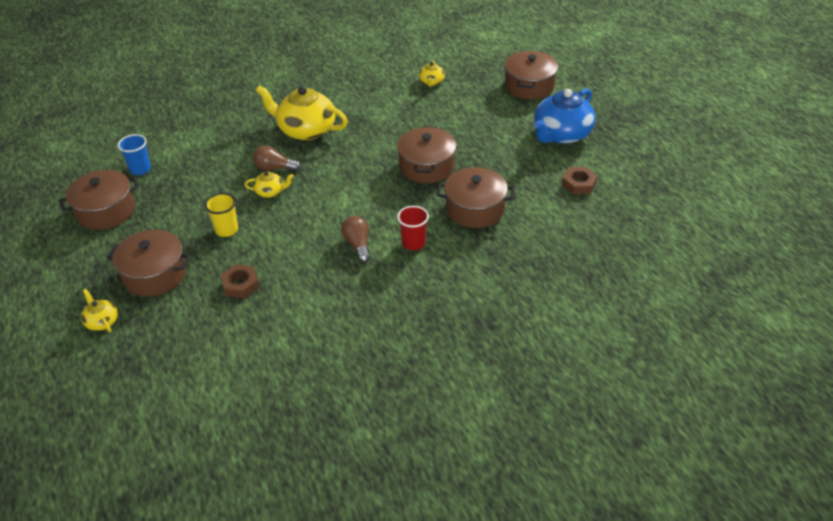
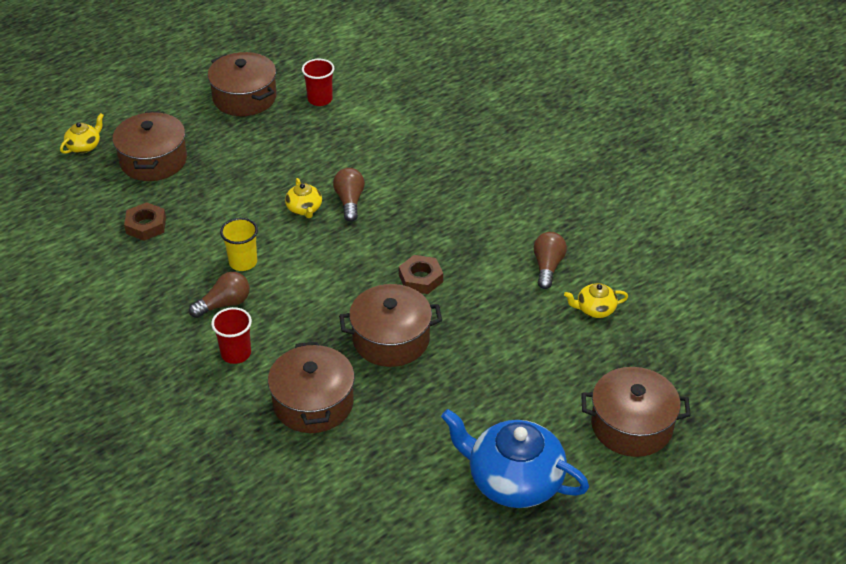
camera: 75 degrees right, 0 degrees up
(140, 169) = (320, 99): blue cup -> red cup
(226, 230) = (231, 192): yellow cup -> yellow cup (243, 262)
(306, 130) = (435, 209): yellow teapot -> none
(386, 93) = (547, 267): none -> brown light bulb
(578, 184) = (396, 513): brown nut -> brown nut (420, 278)

